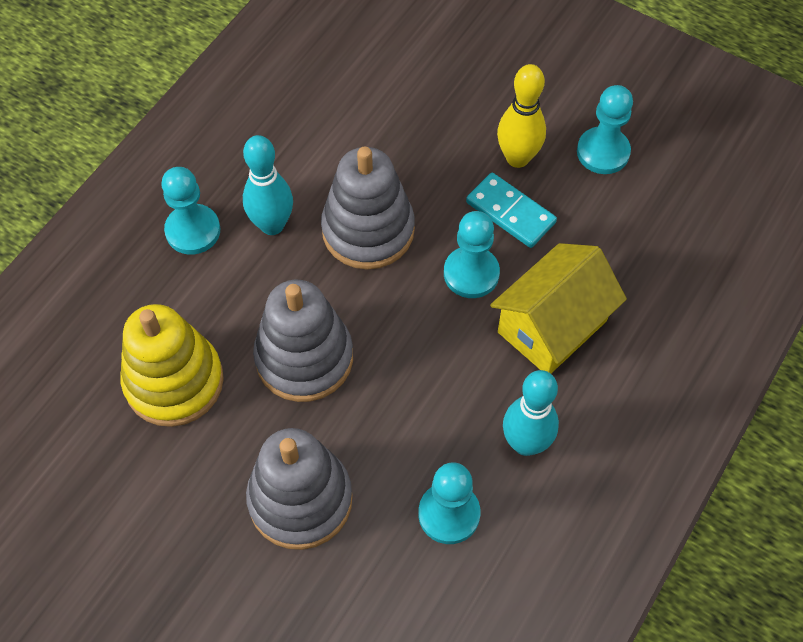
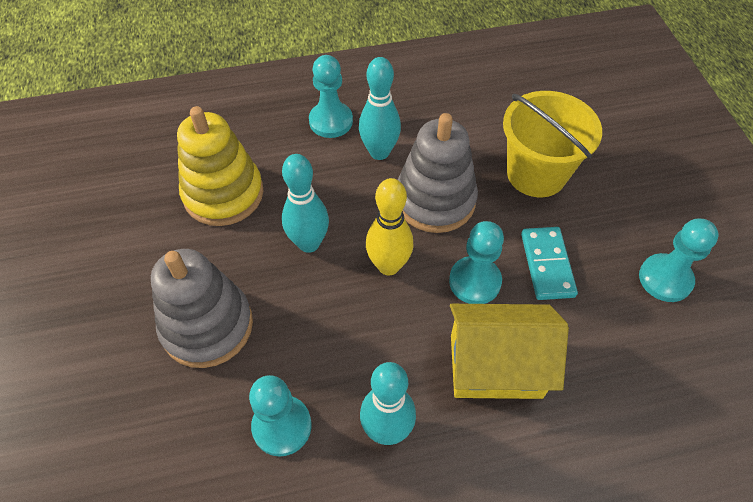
camera: 45 degrees right, 5 degrees down
(304, 358) = (309, 243): grey stacking toy -> turquoise bowling pin
(425, 138) = (536, 174): none -> yellow bucket
(517, 158) = (591, 234): yellow bowling pin -> yellow bowling pin (388, 266)

